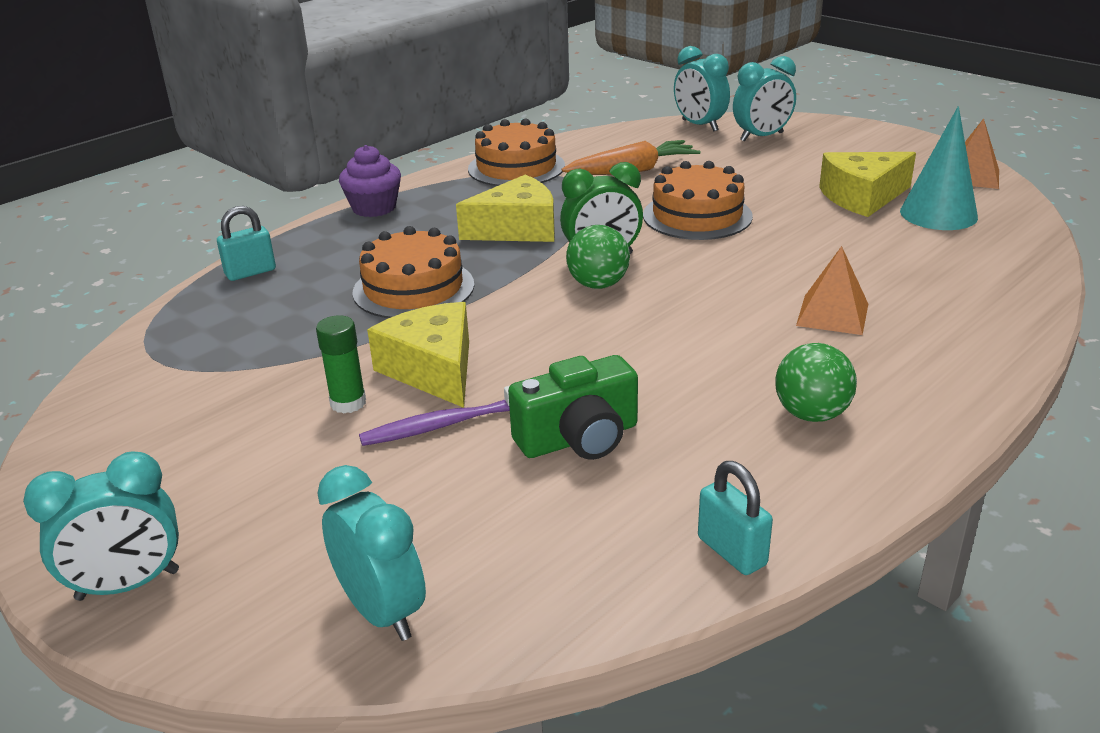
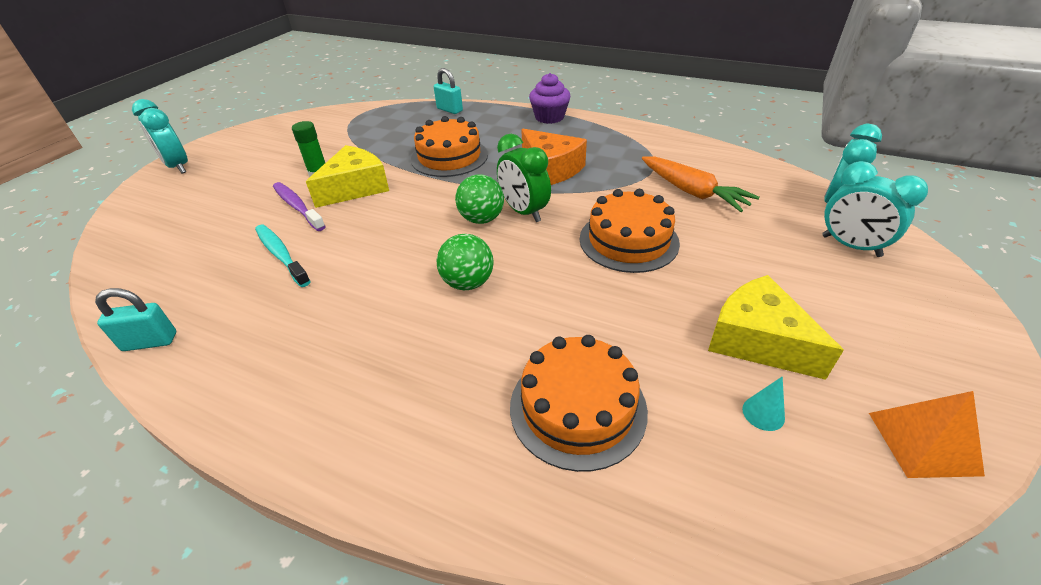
camera: 70 degrees right, 10 degrees up
(382, 611) = (138, 231): turquoise clock -> none
(516, 167) = (652, 145): orange cake -> orange cake (577, 407)
(517, 229) = (550, 169): yellow cheese -> orange cheese
(579, 438) = (281, 255): green camera -> turquoise toothbrush
(732, 551) = (150, 342): turquoise padlock -> turquoise padlock turned 45 degrees clockwise
(811, 414) = (310, 358): green ball -> green ball (468, 283)
(832, 314) = (477, 350): orange pyramid -> none
(938, 214) = (763, 413): turquoise cone -> turquoise cone, size x0.43

